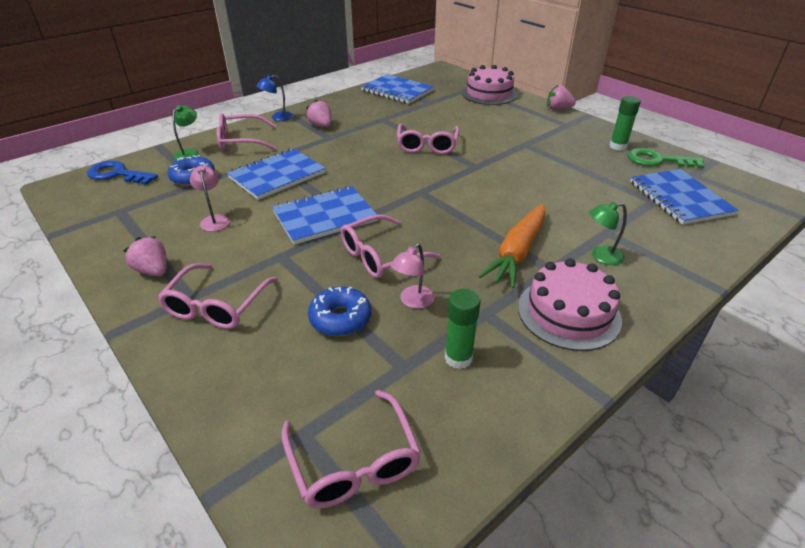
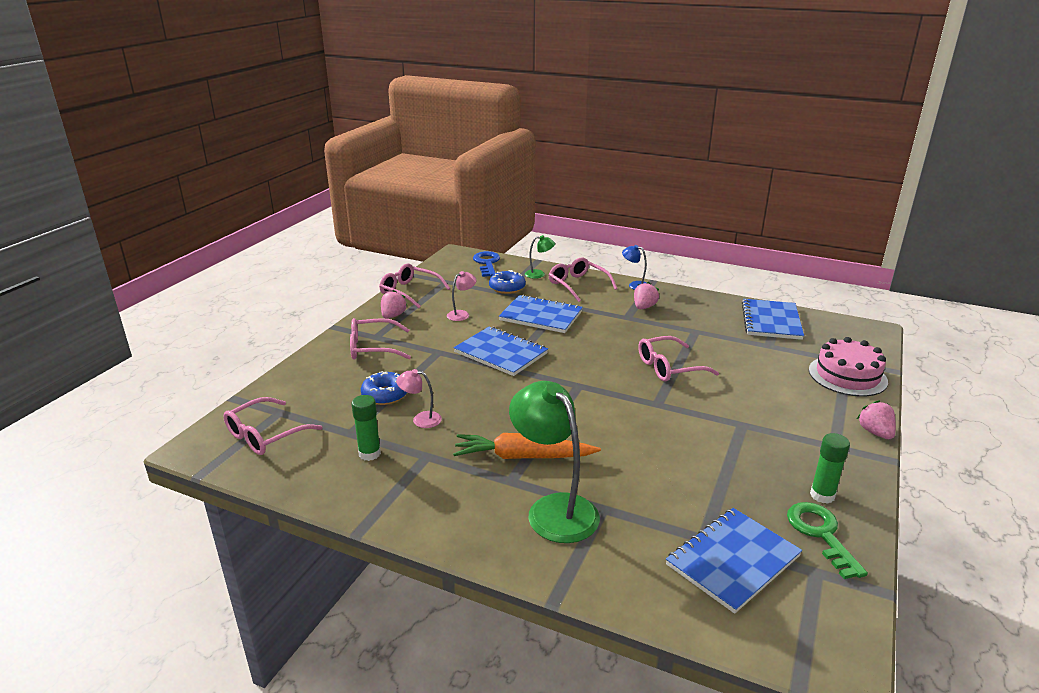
camera: 65 degrees right, 10 degrees down
(381, 255) = (468, 391): pink glasses -> pink glasses (410, 292)
(568, 313) = (452, 499): pink cake -> none
(601, 256) = (554, 509): green lamp -> green lamp, size x2.10

